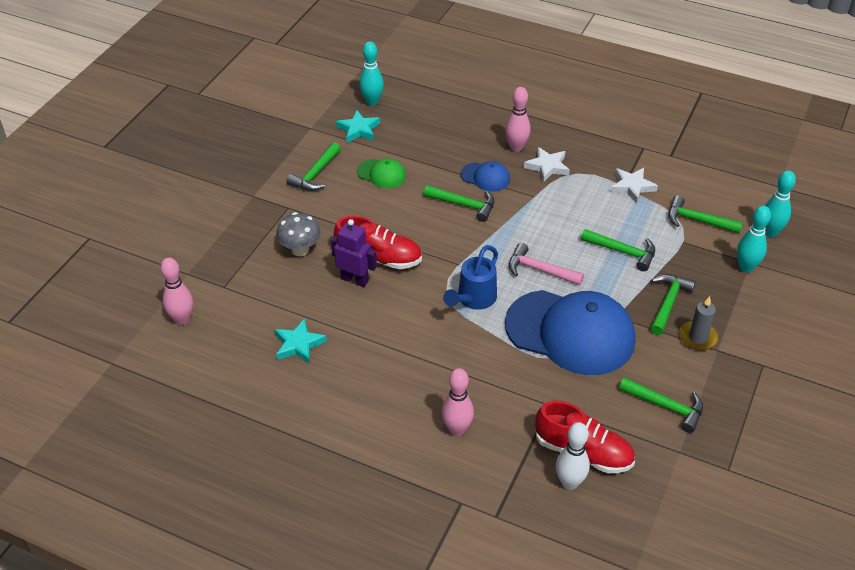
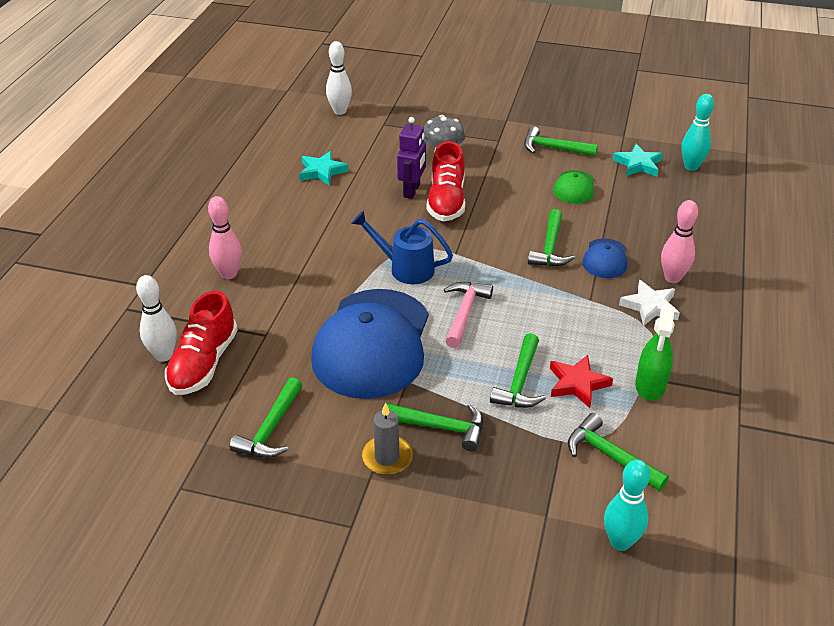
camera: 80 degrees right, 5 degrees down
(182, 319) = (340, 111): pink bowling pin -> white bowling pin
(627, 222) = (577, 384): none -> red star
(632, 186) = (650, 386): white star -> green spray bottle
(698, 220) = (610, 456): green hammer -> green hammer turned 60 degrees counterclockwise
(746, 267) = (533, 510): turquoise bowling pin -> none

